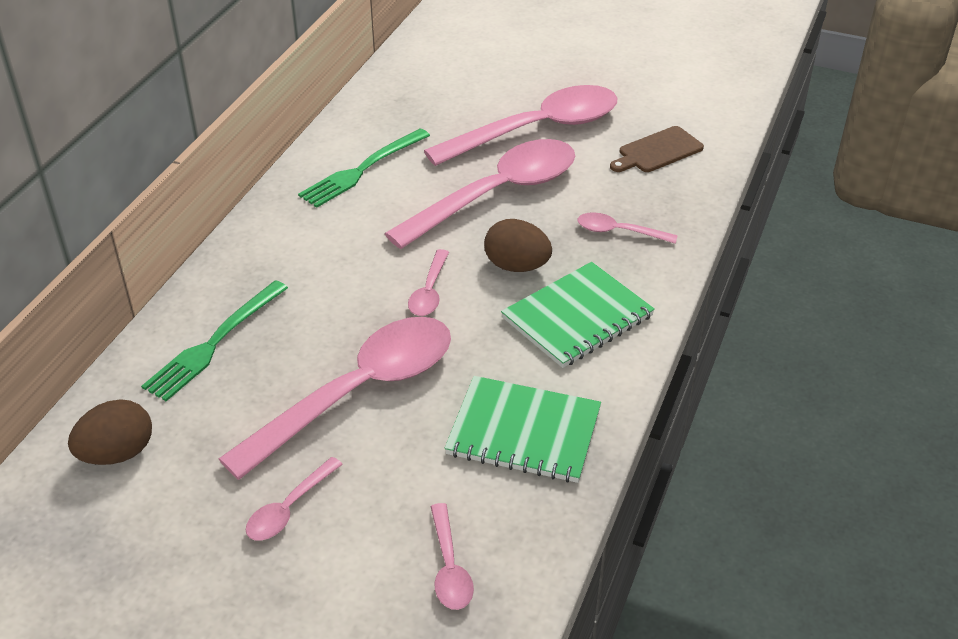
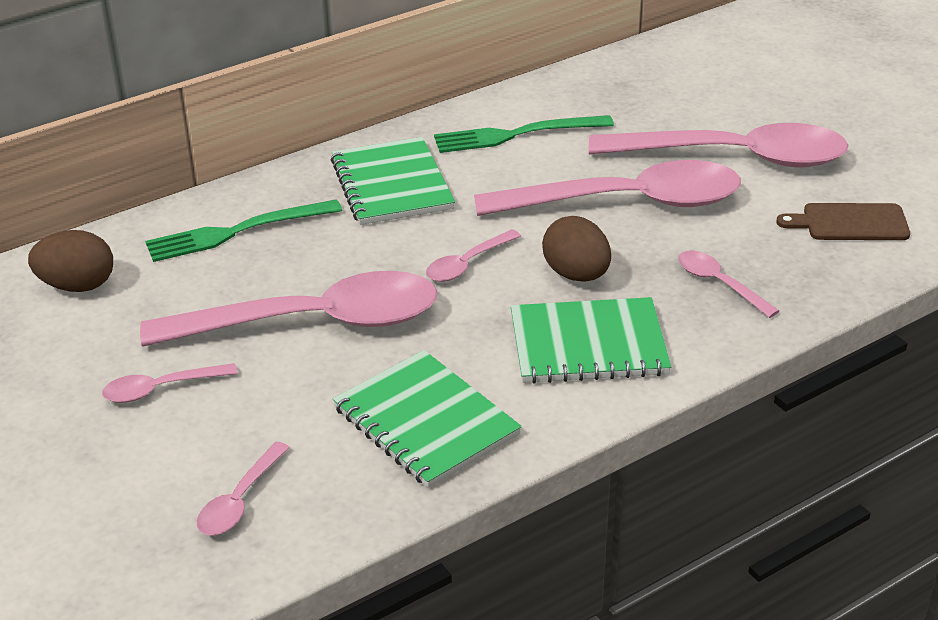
camera: 35 degrees right, 5 degrees down
(304, 249) = (392, 184): none -> green notebook

